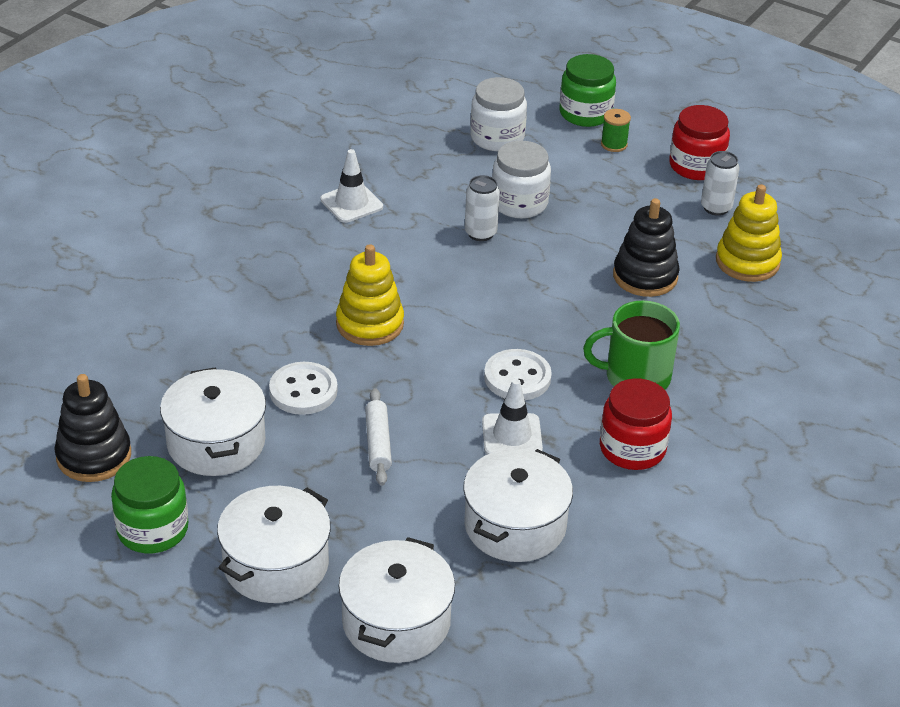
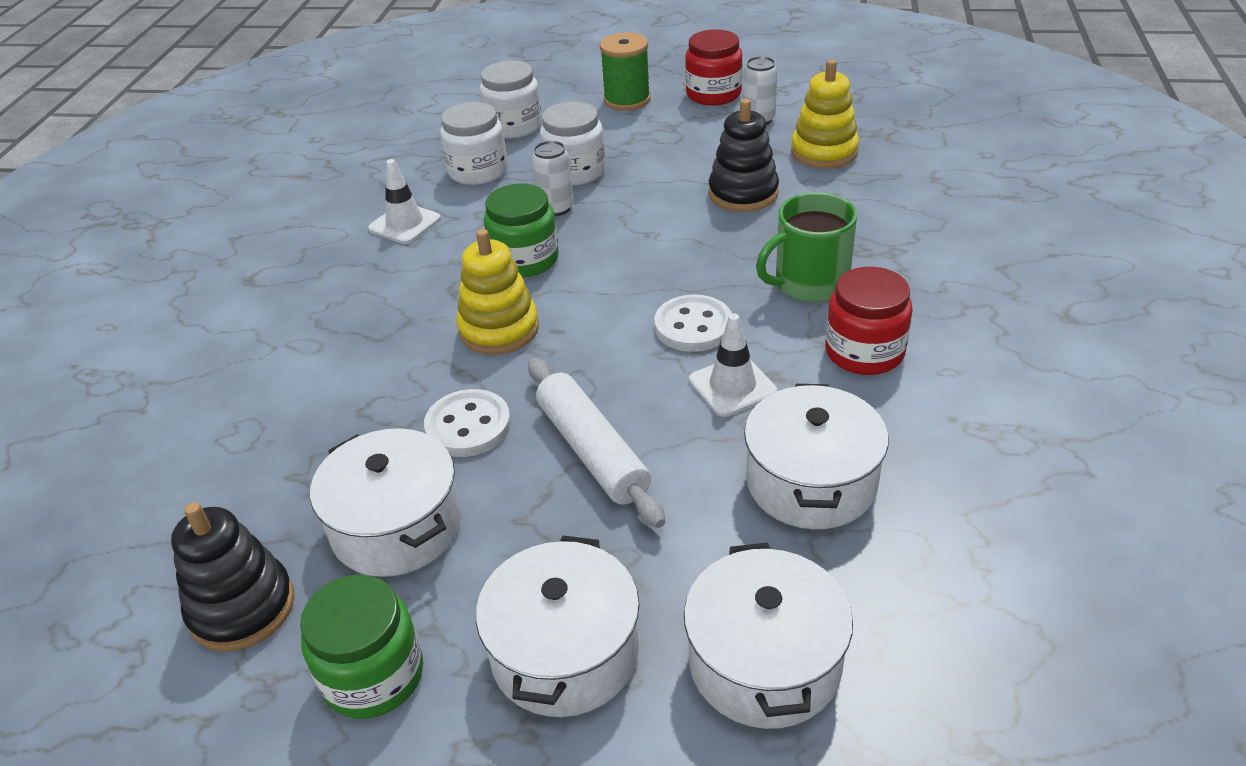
camera: 20 degrees left, 0 degrees up
(378, 443) = (592, 451): white rolling pin -> white rolling pin, size x1.58
(439, 173) = (478, 171): none -> white jar
(585, 113) = (582, 85): green jar -> green jar (525, 260)
(614, 144) = (627, 100): green spool -> green spool, size x1.74

